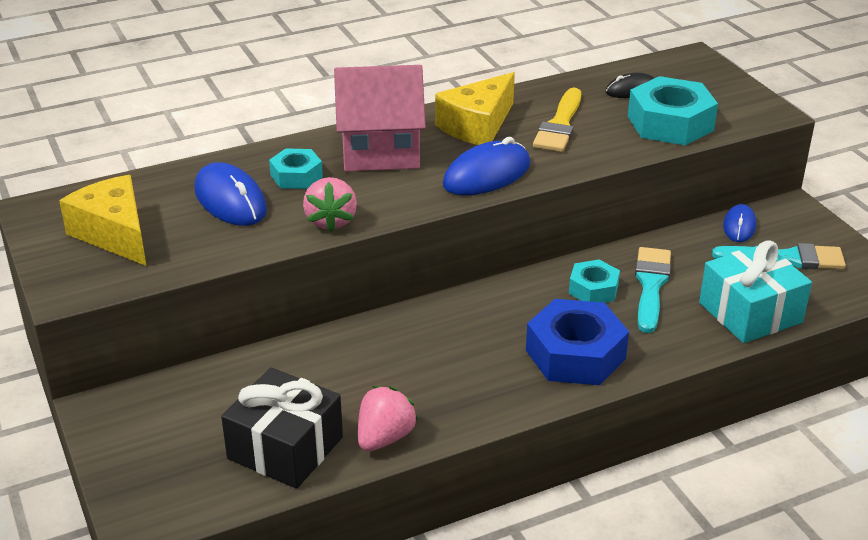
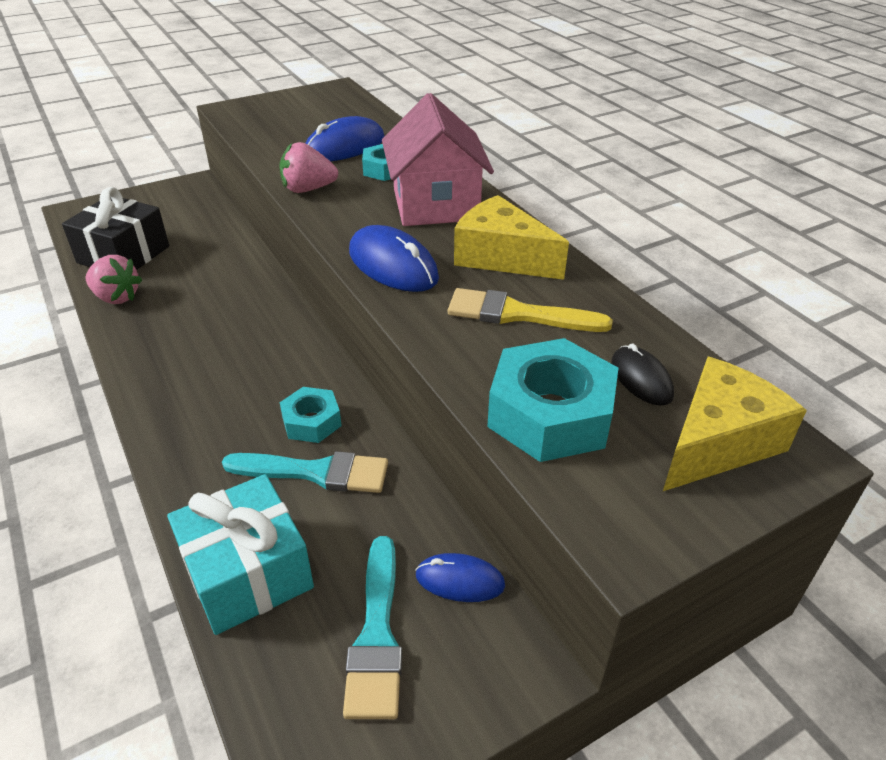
camera: 85 degrees right, 5 degrees up
(114, 234) = (299, 114): yellow cheese -> yellow cheese (718, 442)
(575, 354) = (198, 406): blue nut -> none

